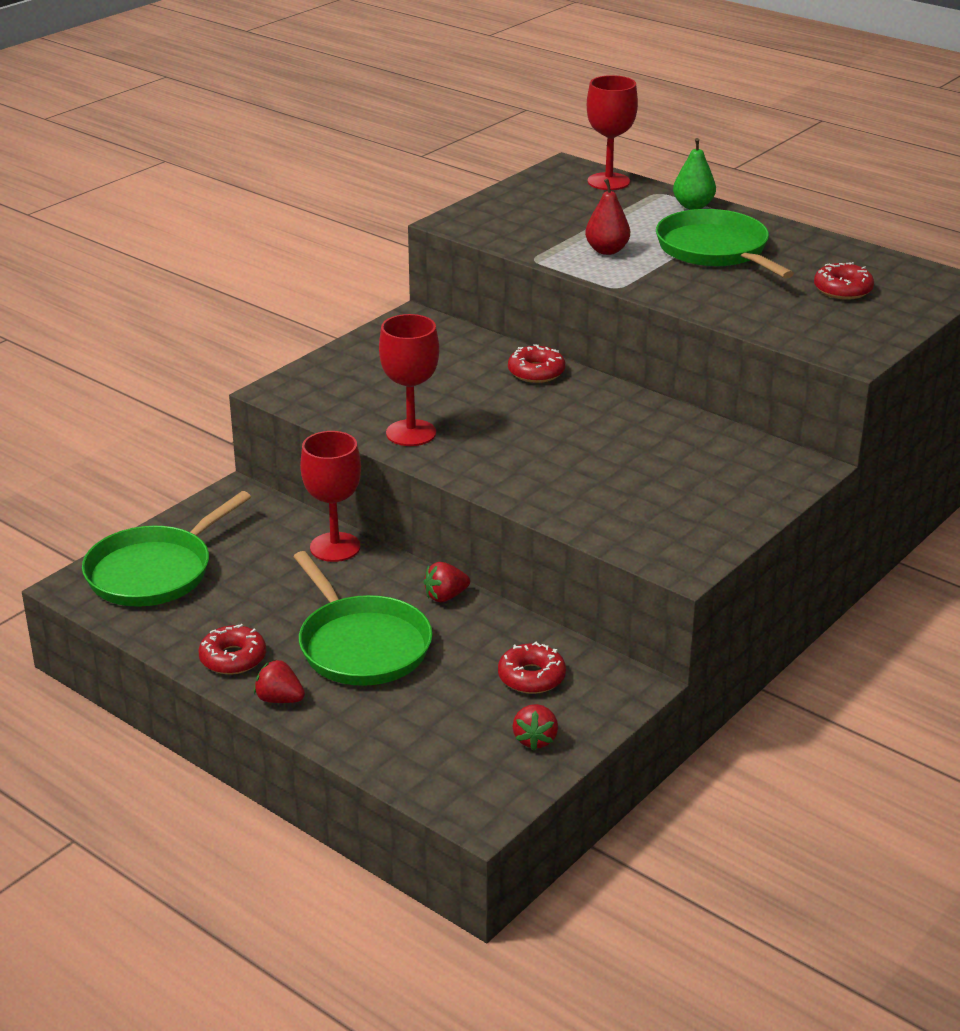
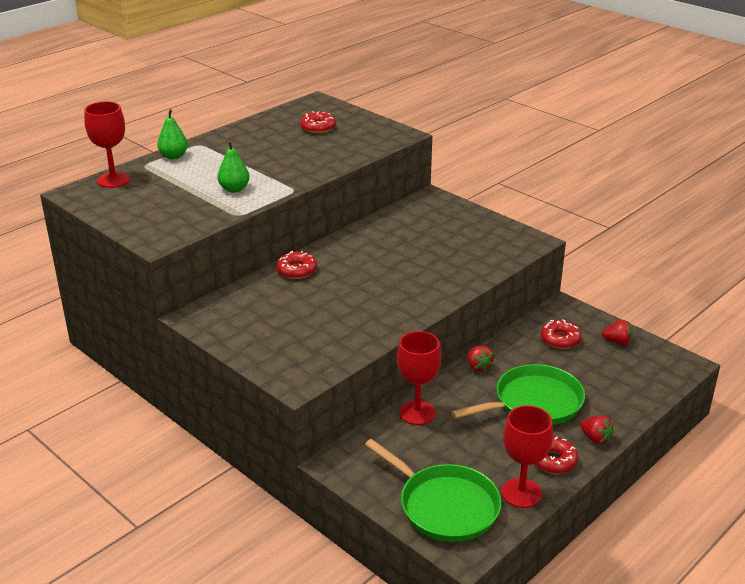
camera: 85 degrees left, 0 degrees up
(279, 699) = (595, 438): red strawberry -> red strawberry turned 75 degrees counterclockwise
(411, 433) = (374, 323): red goblet -> red goblet (521, 493)
(607, 250) = (234, 189): red pear -> green pear
(715, 250) = (248, 156): green pan -> none

